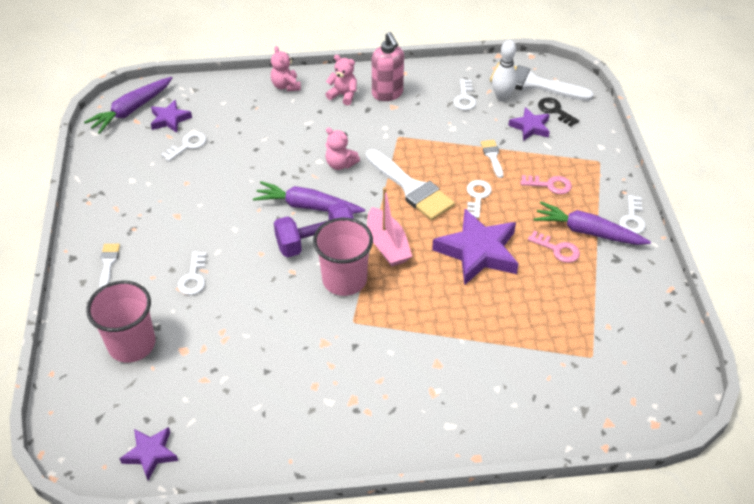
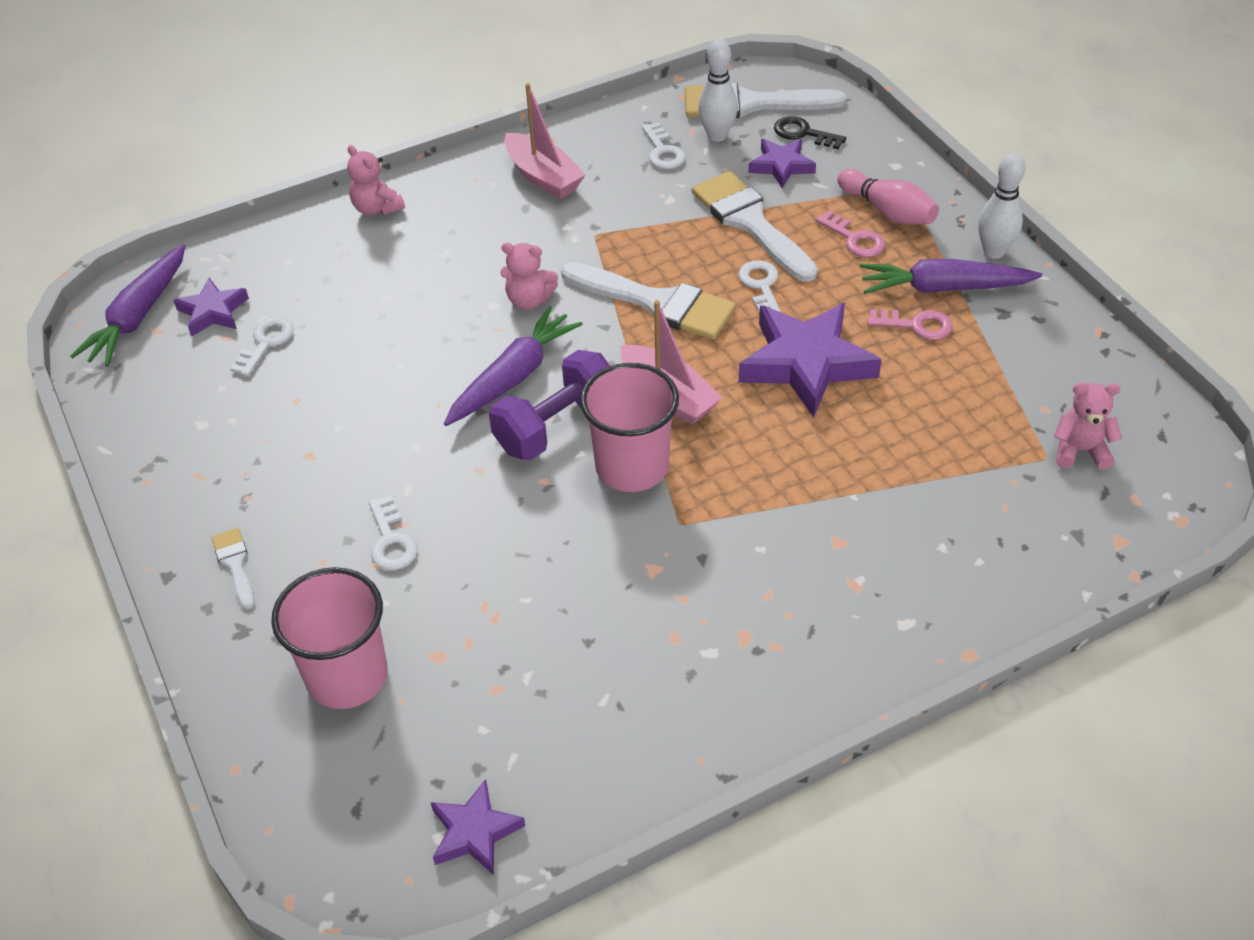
camera: 20 degrees left, 0 degrees up
(307, 206) = (513, 377): purple carrot -> purple carrot turned 135 degrees clockwise
(343, 95) = (476, 197): pink teddy bear -> pink teddy bear (1080, 450)
(387, 94) = (543, 177): pink soap dispenser -> pink boat
(492, 156) = (750, 223): white brush -> white brush, size x2.10
(549, 185) = (854, 239): pink key -> pink key turned 60 degrees clockwise
(580, 174) = (888, 211): none -> pink bowling pin
(632, 219) = (994, 251): white key -> white bowling pin

